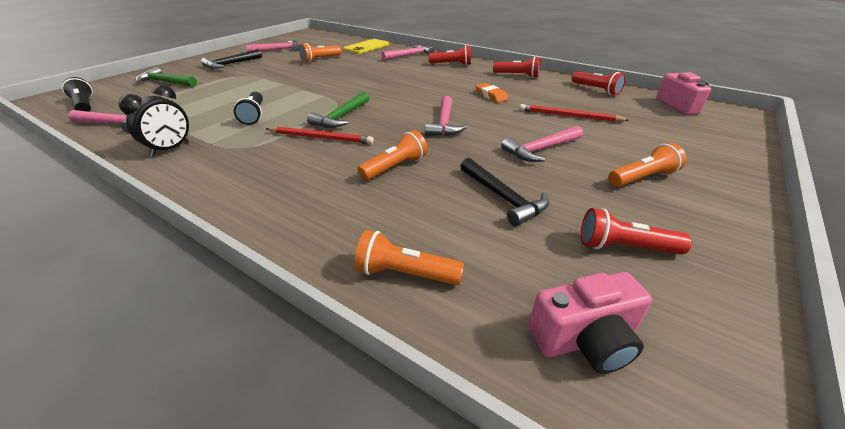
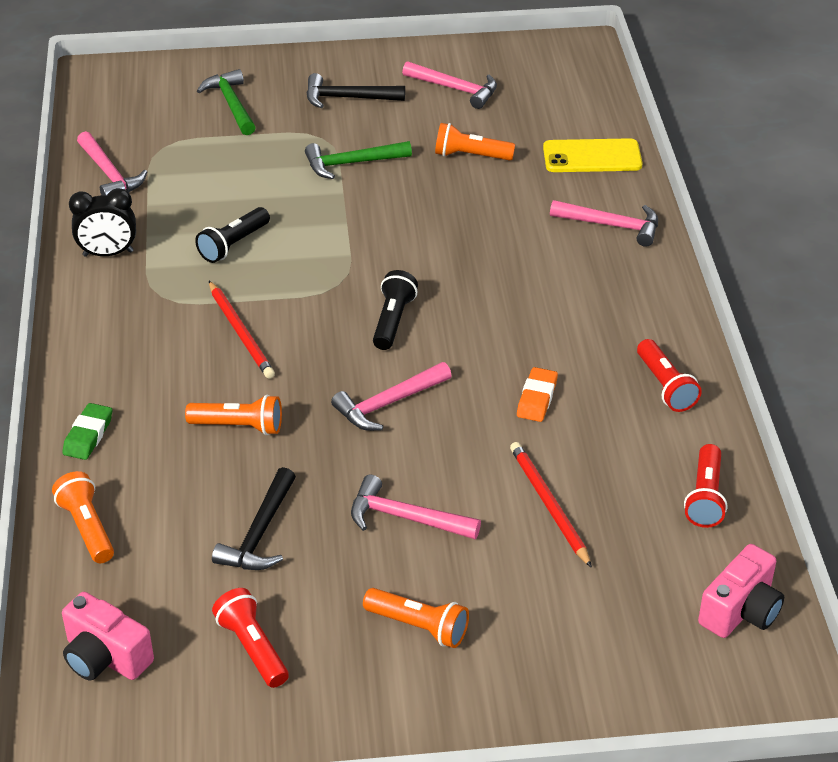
camera: 50 degrees right, 5 degrees up
(84, 105) = (116, 112): black flashlight -> black flashlight (393, 321)
(307, 227) = (88, 435): none -> green eraser
(341, 117) = (307, 311): green hammer -> green hammer (351, 163)
(452, 64) = (628, 292): red flashlight -> none

